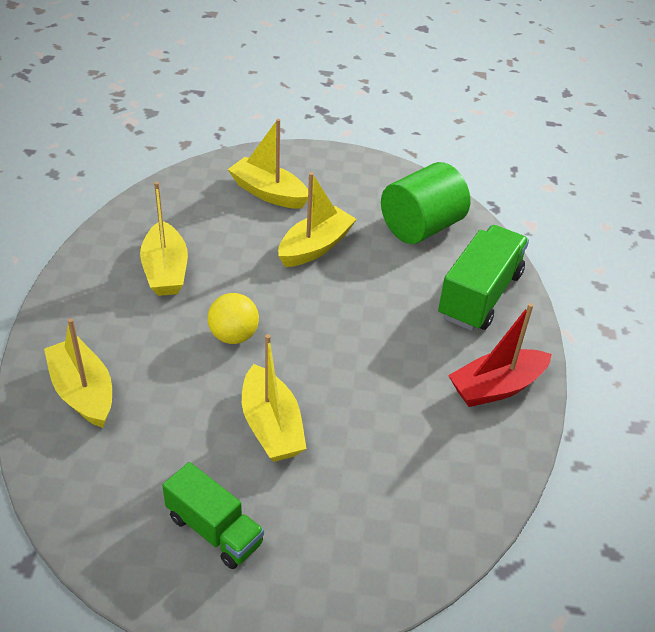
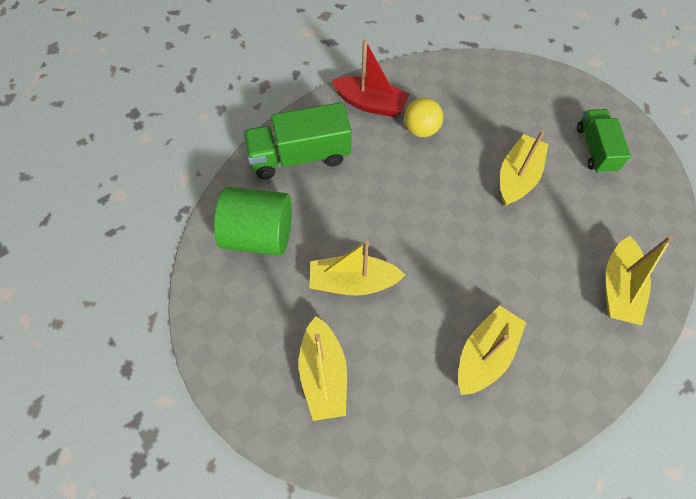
camera: 130 degrees left, 20 degrees up
(233, 336) = (485, 253): yellow ball -> yellow ball (421, 129)

